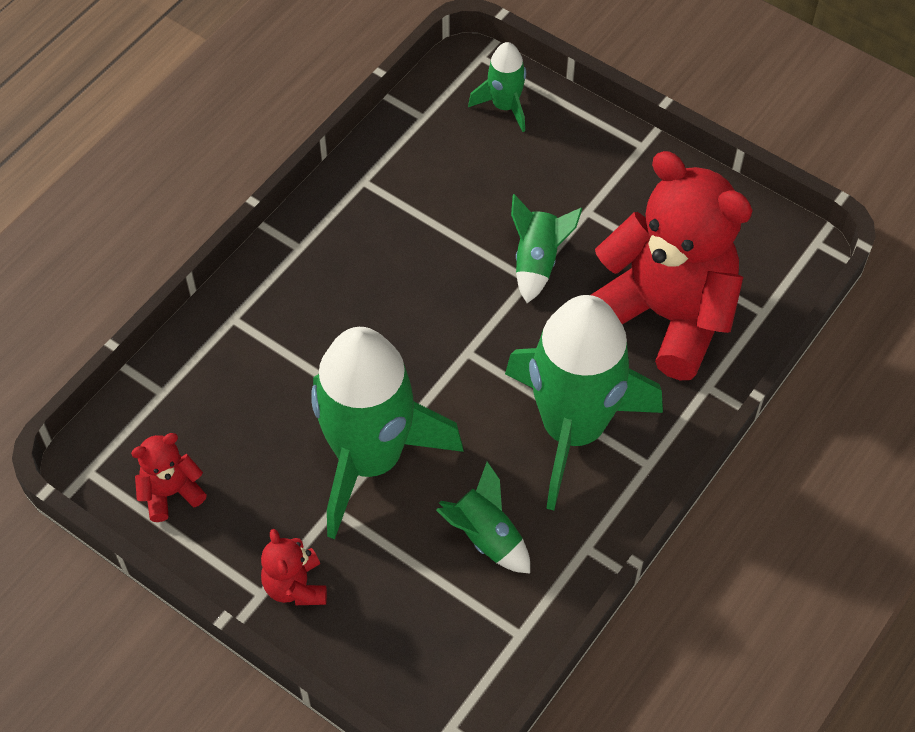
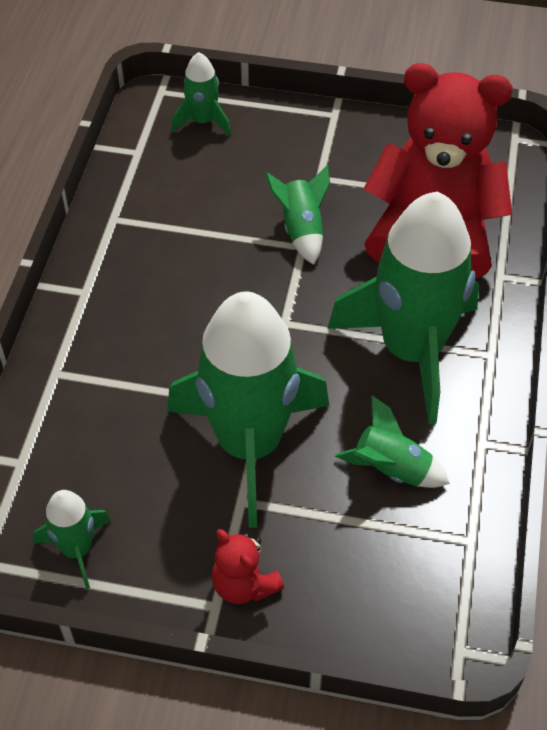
camera: 25 degrees left, 5 degrees down
(171, 492) = (77, 549): red teddy bear -> green rocket

